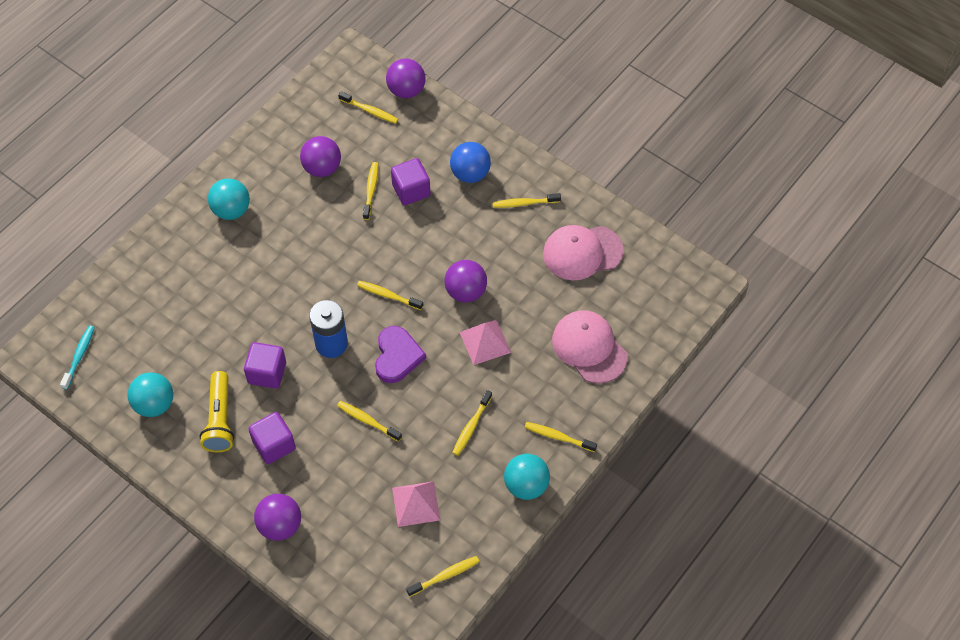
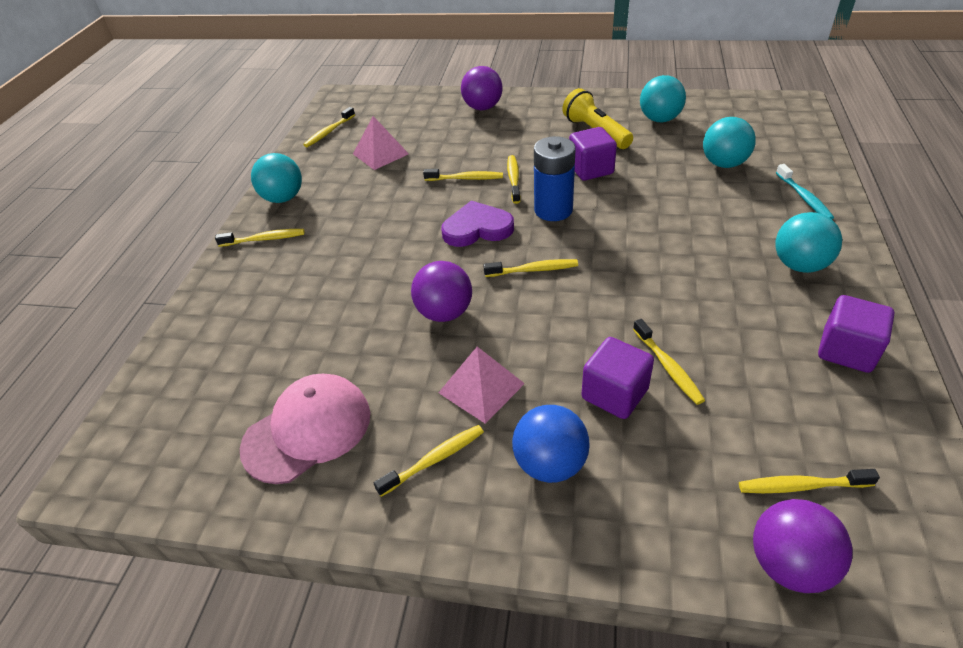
camera: 155 degrees right, 15 degrees down
(79, 356) = (760, 117): turquoise toothbrush -> turquoise toothbrush (804, 197)
(170, 320) = (724, 164): none -> turquoise ball
(274, 445) = (533, 137): purple cube -> purple cube (846, 350)
(322, 168) = (762, 362): purple ball -> none
(397, 356) = (477, 228): purple heart -> purple heart turned 105 degrees clockwise
(471, 426) = (361, 212): yellow toothbrush -> yellow toothbrush (513, 179)
(485, 342) = (388, 277): pink pyramid -> pink pyramid (481, 388)
(589, 348) = (256, 324): pink cap -> none

